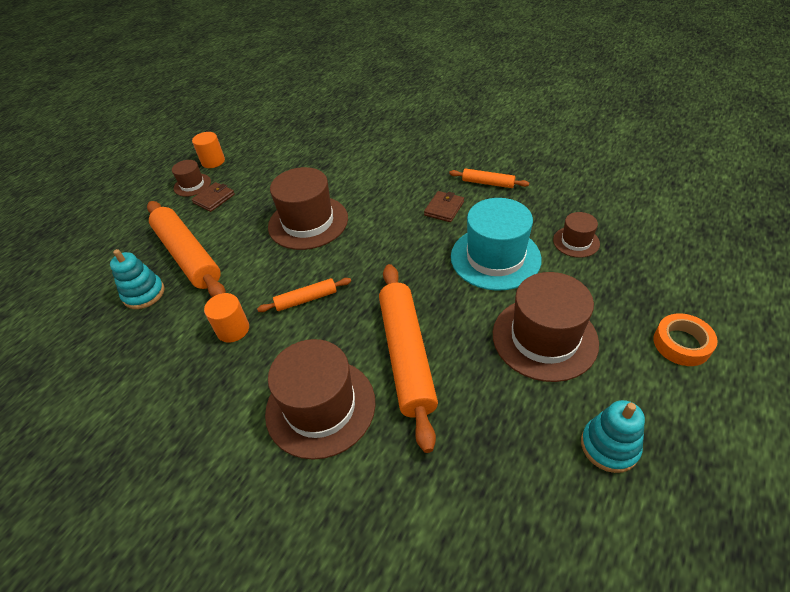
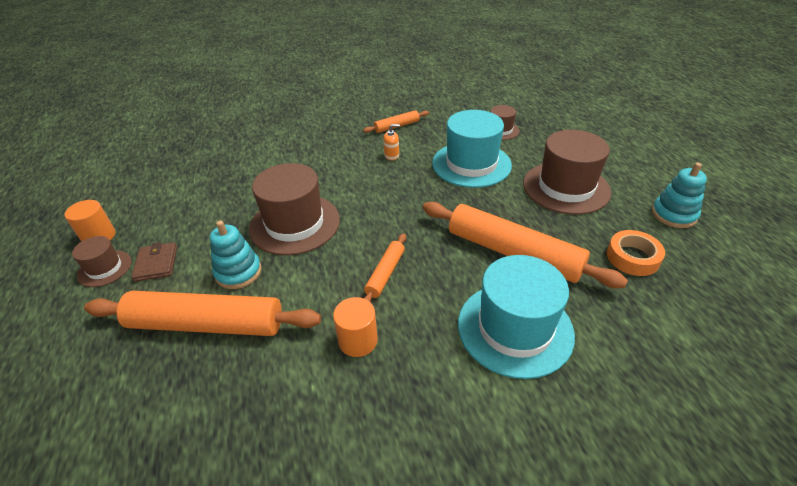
camera: 50 degrees left, 5 degrees down
(144, 294) = (207, 390): turquoise stacking toy -> turquoise stacking toy (238, 272)
(320, 407) = (515, 328): brown hat -> turquoise hat
(444, 208) = (391, 155): brown wallet -> orange soap dispenser
(681, 344) = (622, 148): orange tape -> orange tape (632, 257)

